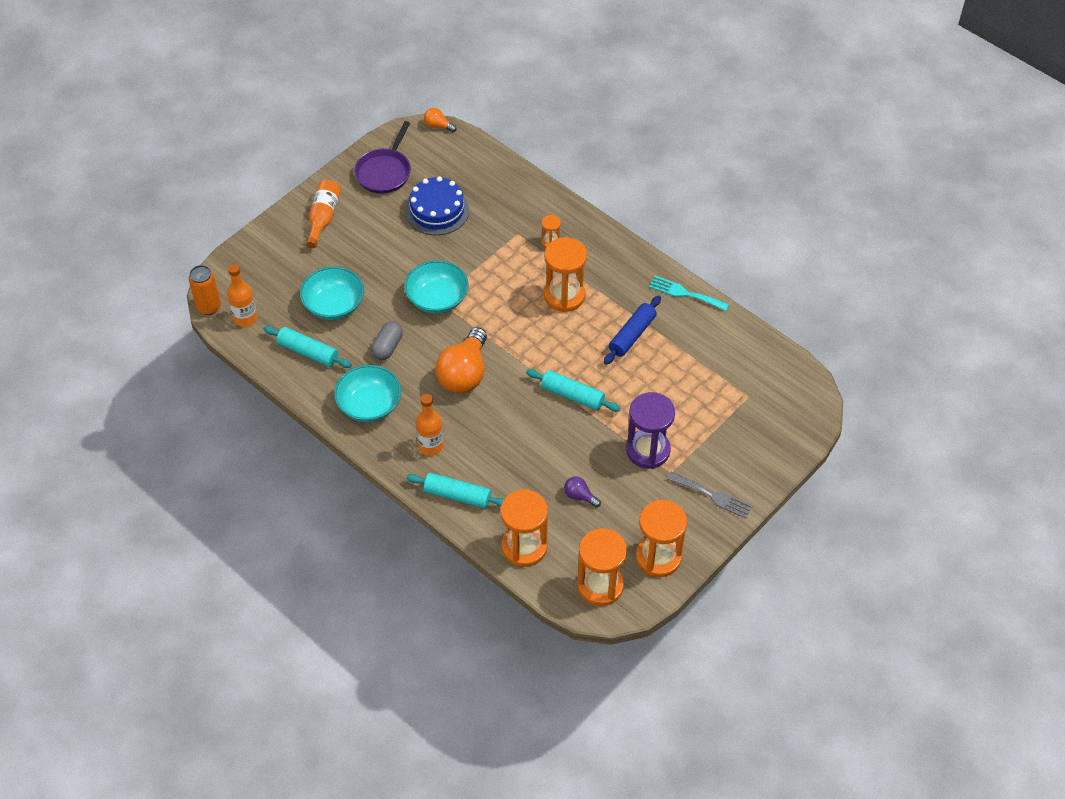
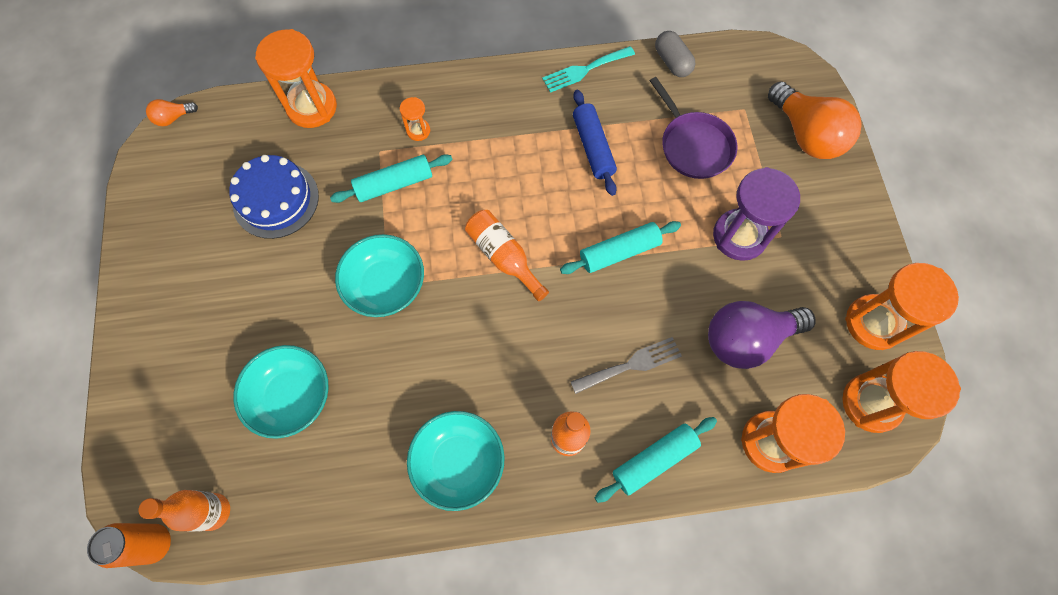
camera: 50 degrees left, 15 degrees up
(308, 352) = (328, 475): turquoise rolling pin -> turquoise rolling pin (394, 184)
(323, 218) = (166, 317): orange bottle -> orange bottle (504, 257)
(384, 172) = (174, 210): purple pan -> purple pan (693, 145)
(387, 347) = (400, 383): grey capsule -> grey capsule (672, 62)
(464, 373) = (504, 332): orange light bulb -> orange light bulb (806, 135)
(564, 296) = (493, 168): orange hourglass -> orange hourglass (312, 107)
(579, 496) = (747, 339): purple light bulb -> purple light bulb, size x2.22
(713, 496) = (835, 222): grey fork -> grey fork (630, 365)

